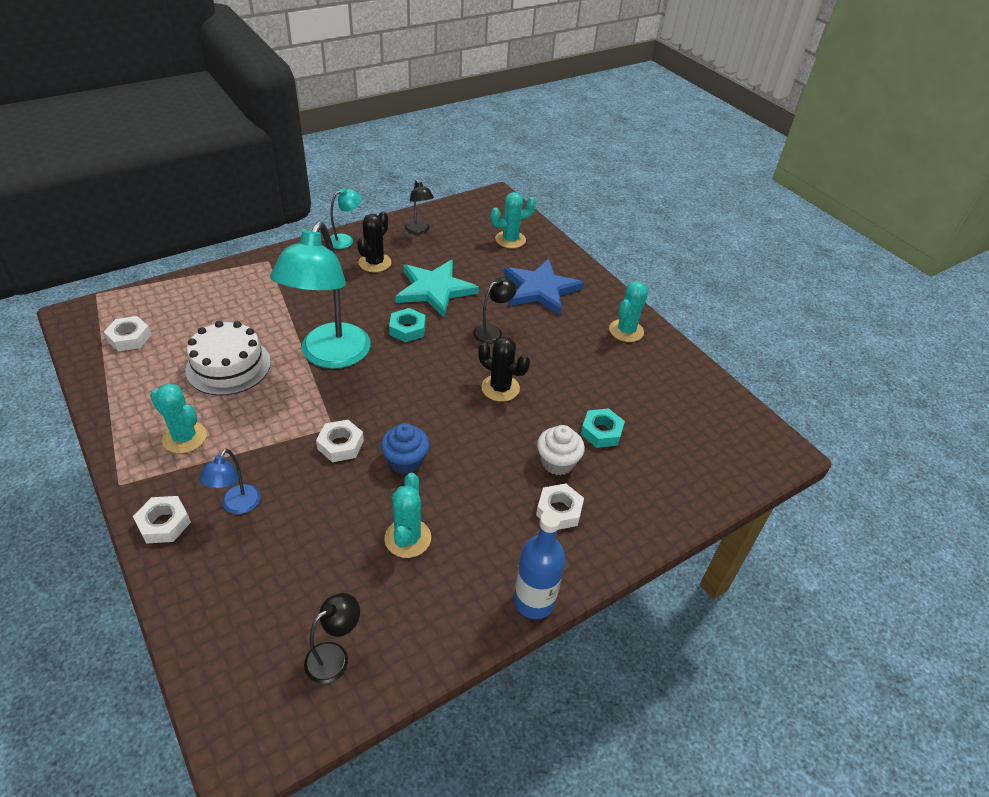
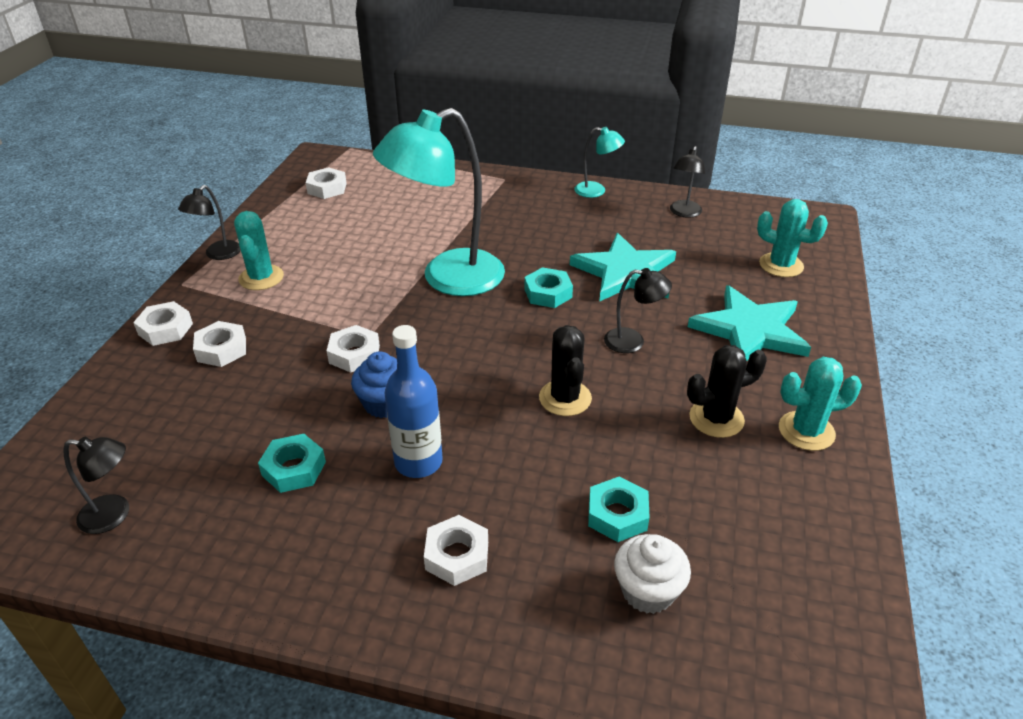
camera: 50 degrees right, 5 degrees down
(114, 443) = (218, 254): none -> black lamp
(228, 366) = (362, 243): white cake -> none
(237, 506) = (221, 349): blue lamp -> white nut
(375, 263) = (597, 222): black cactus -> black cactus (716, 418)
(407, 538) = (294, 468): turquoise cactus -> turquoise nut
(534, 601) = (310, 618): blue bottle -> blue bottle (418, 462)
(540, 289) = (750, 330): blue star -> turquoise star
(557, 462) = (523, 508): white cupcake -> white cupcake (647, 591)

